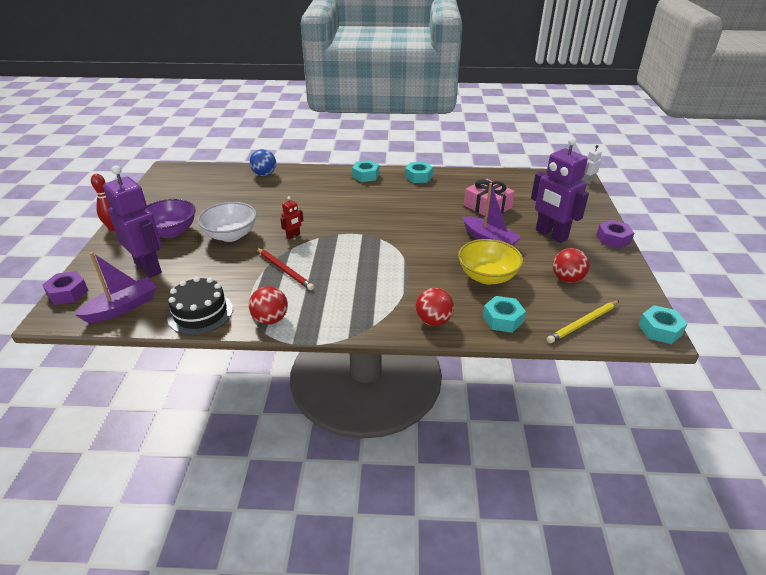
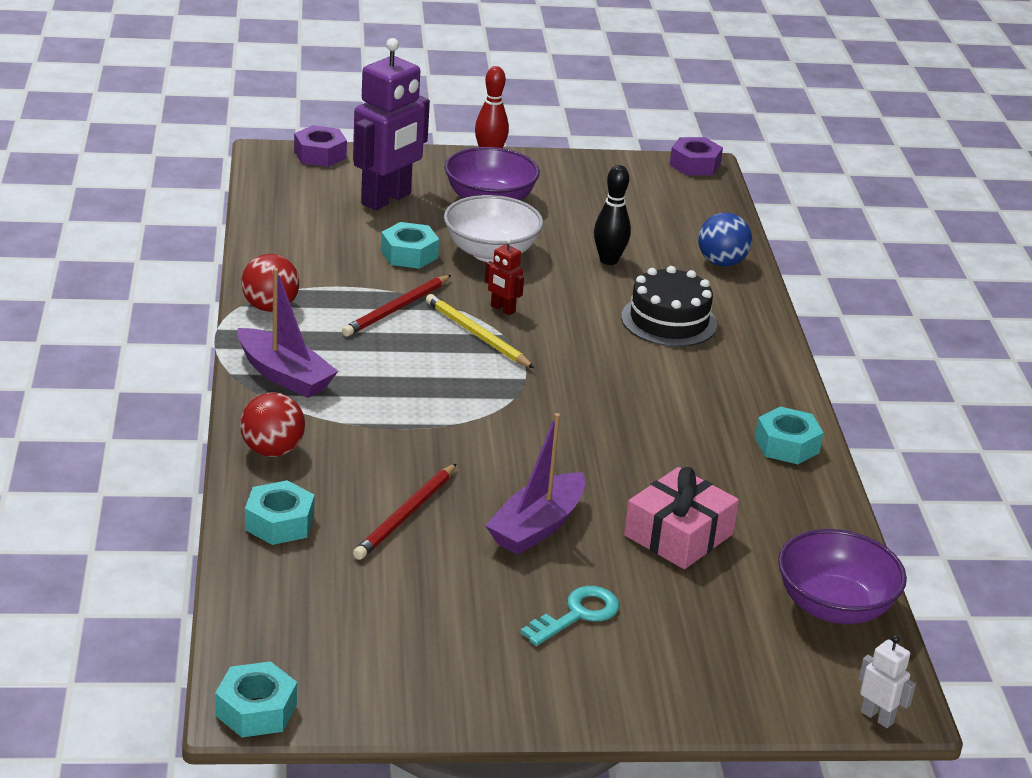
camera: 80 degrees right, 5 degrees down
(122, 307) = (290, 196): purple boat -> purple boat (284, 375)
(200, 313) = (282, 252): black cake -> black cake (669, 321)
(252, 202) = (609, 260): none -> black bowling pin
(366, 175) = (764, 377): turquoise nut -> turquoise nut (409, 254)
(487, 276) = (406, 515): yellow bowl -> red pencil
(526, 180) = (834, 607): none -> purple bowl
(551, 235) = (577, 614): purple robot -> turquoise key
(567, 279) = (410, 615): red ball -> none
(583, 323) = (272, 614): yellow pencil -> yellow pencil (476, 335)
(613, 239) = (581, 709): purple nut -> purple nut (695, 165)

